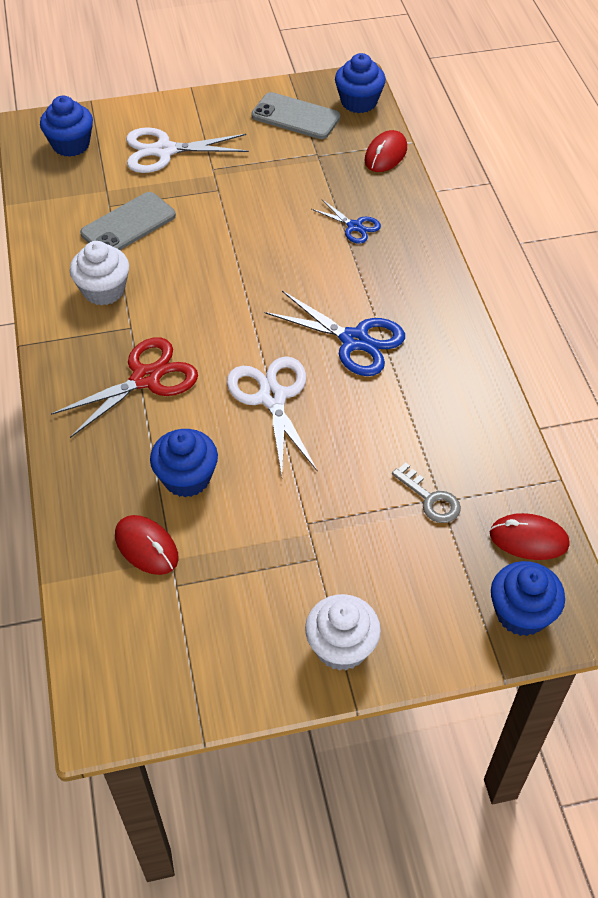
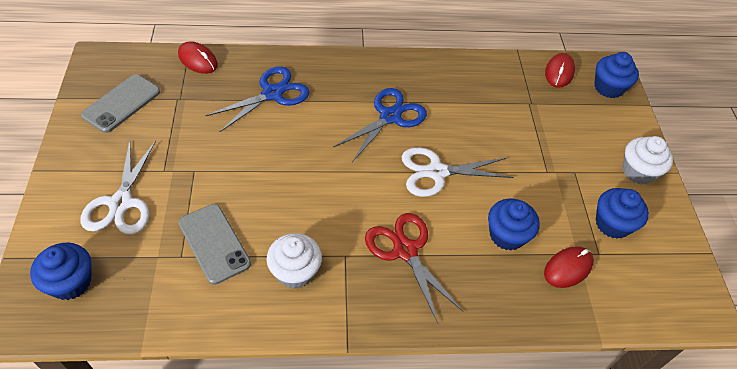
camera: 85 degrees left, 0 degrees up
(354, 227) = (273, 93): blue scissors -> blue scissors, size x1.79
(359, 102) = (124, 62): blue cupcake -> blue cupcake (612, 224)
(430, 499) = (529, 107): grey key -> none

